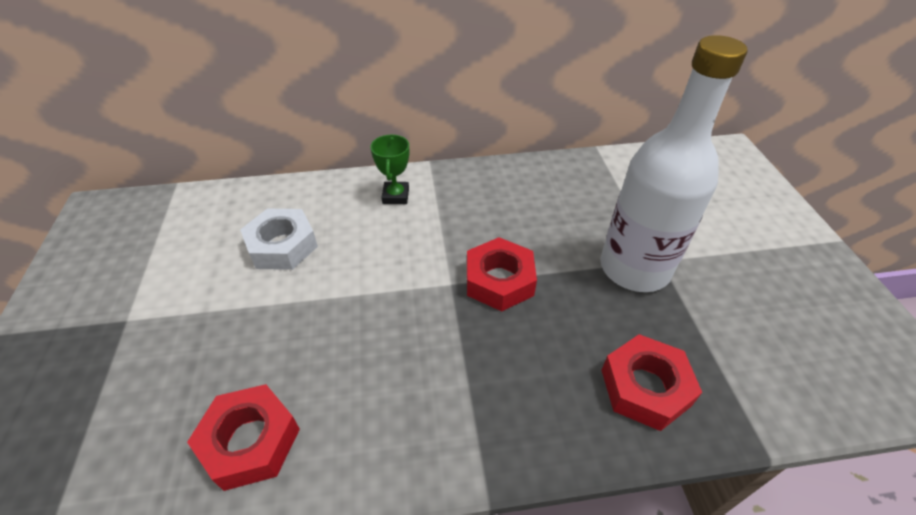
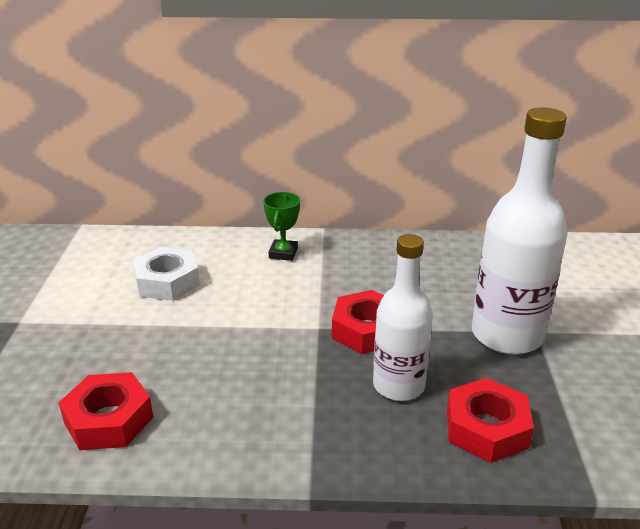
camera: 10 degrees right, 15 degrees down
(547, 346) = (398, 385): none -> white bottle

